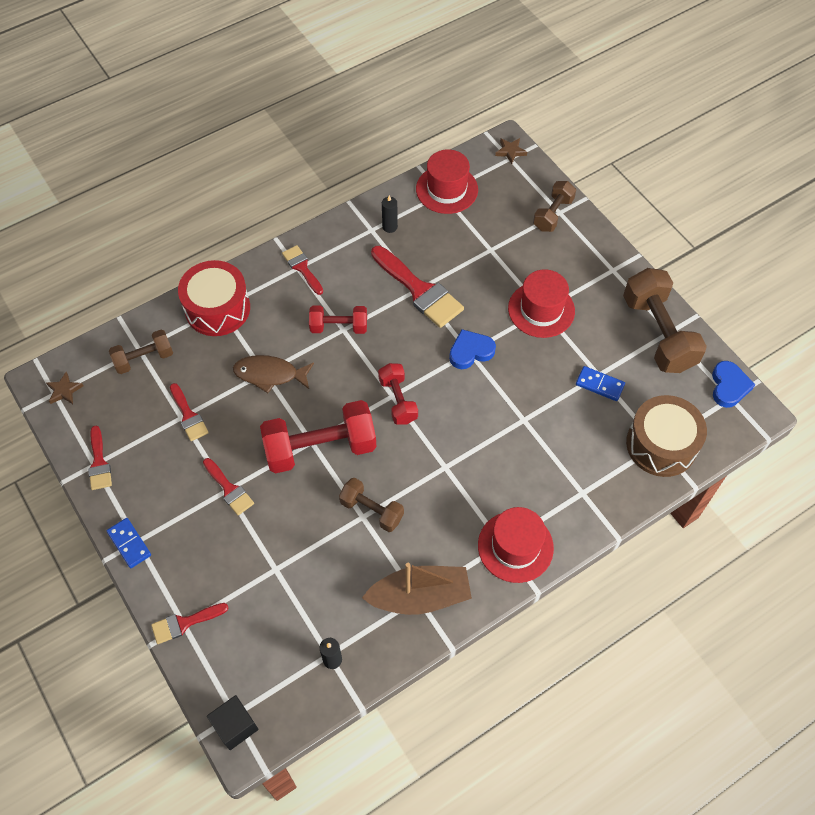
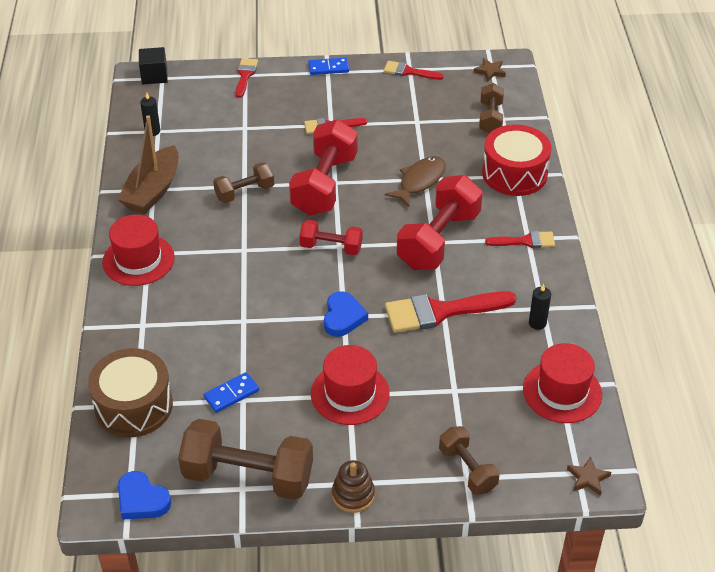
camera: 120 degrees right, 15 degrees down
(188, 416) = (415, 125): red brush -> none
(339, 327) = (438, 240): red dumbbell -> red dumbbell, size x1.78
(622, 266) = (353, 495): none -> brown stacking toy

